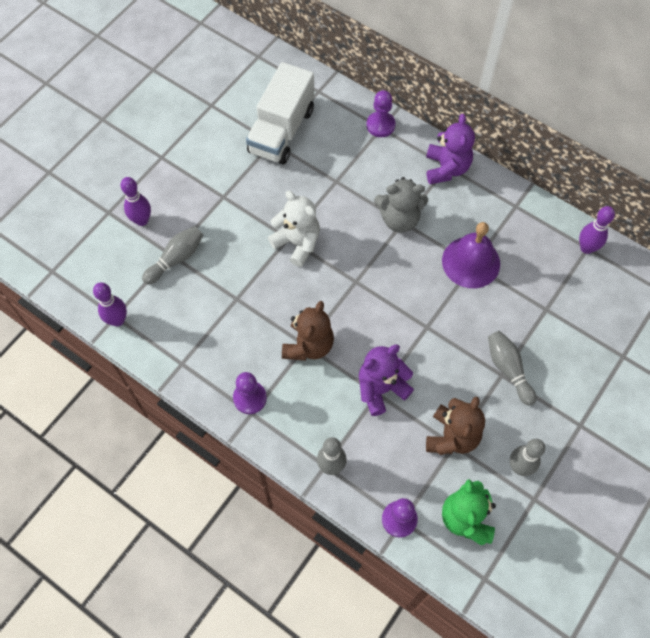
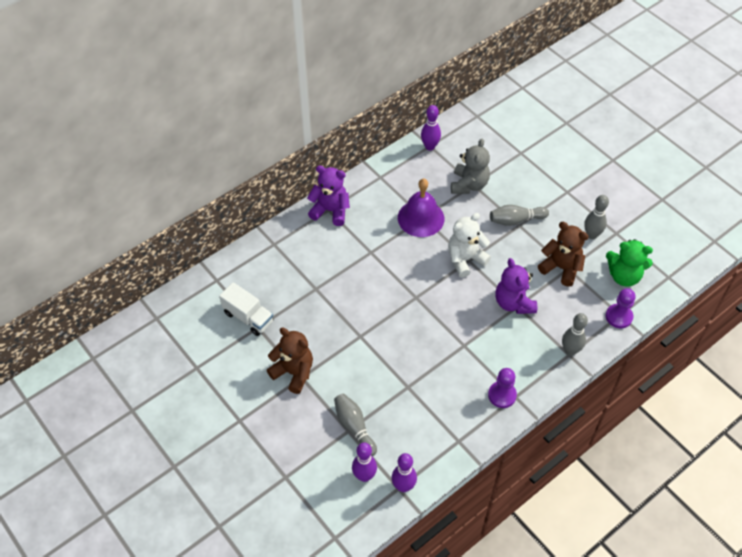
camera: 75 degrees left, 10 degrees down
(142, 220) = (304, 449): purple bowling pin -> purple bowling pin (364, 476)
(281, 131) = (248, 317): white truck -> white truck, size x0.64
(297, 243) = (367, 330): white teddy bear -> white teddy bear (465, 259)
(308, 345) = (465, 343): brown teddy bear -> brown teddy bear (293, 372)
(380, 125) = (271, 244): purple pawn -> none
(399, 219) = (367, 254): grey teddy bear -> grey teddy bear (469, 185)

